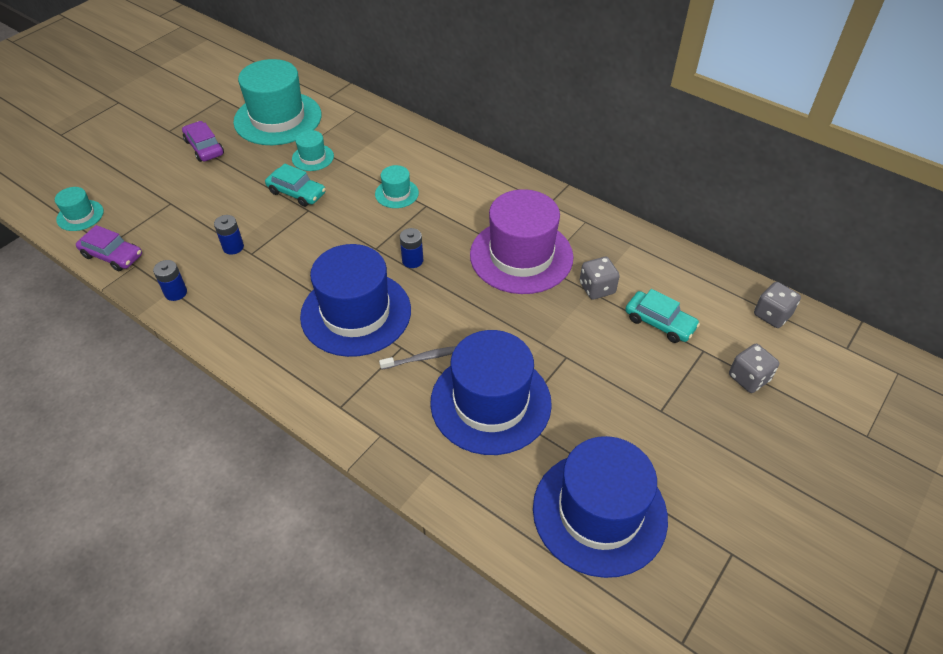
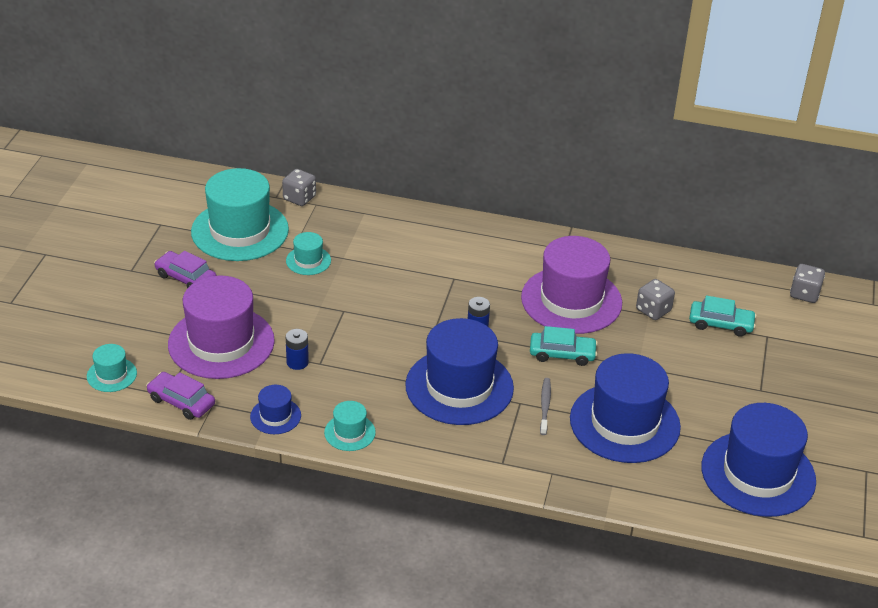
camera: 25 degrees left, 10 degrees down
(112, 255) = (181, 402): purple car -> purple car turned 150 degrees counterclockwise
(176, 292) = (275, 416): blue battery -> blue hat
(186, 211) = (221, 343): none -> purple hat
(296, 193) = (319, 298): turquoise car -> turquoise car (562, 354)
(396, 193) = (418, 274): turquoise hat -> turquoise hat (349, 432)
(423, 358) = (545, 406): grey toothbrush -> grey toothbrush turned 45 degrees counterclockwise
(748, 378) = (812, 347): grey dice -> grey dice (299, 198)

